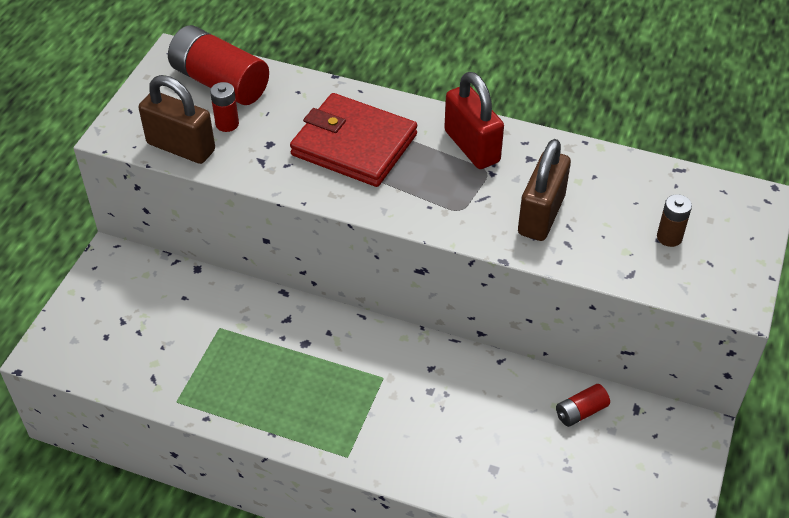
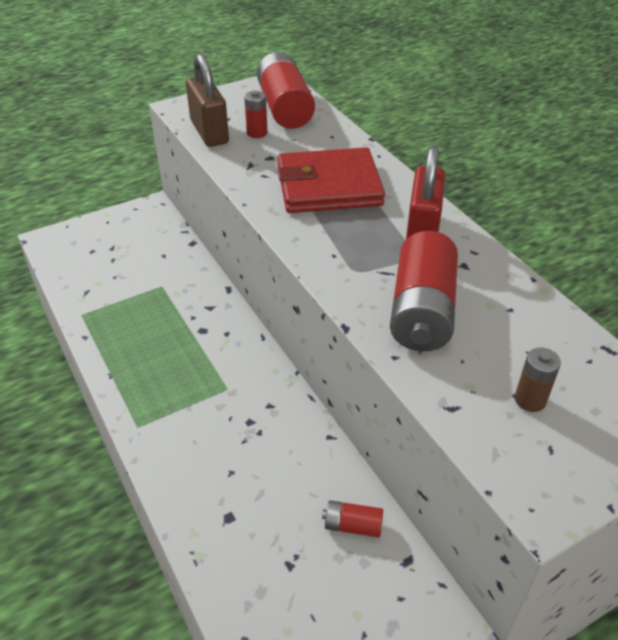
camera: 40 degrees right, 5 degrees down
(354, 145) = (329, 186): red wallet -> red wallet turned 75 degrees counterclockwise
(541, 215) = (422, 311): brown padlock -> red battery

